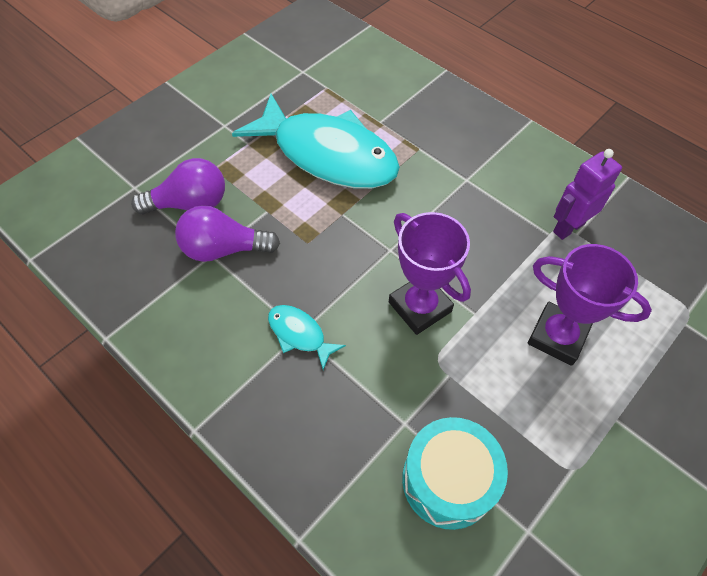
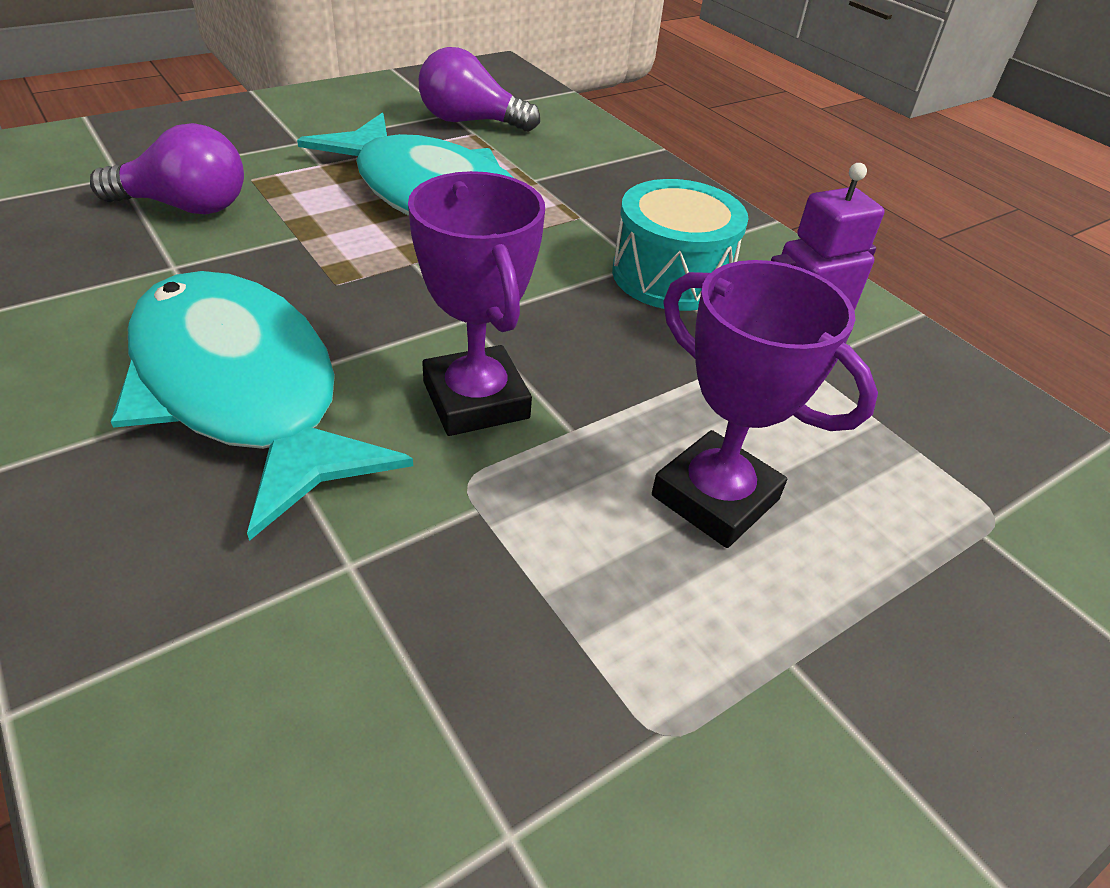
camera: 10 degrees right, 15 degrees down
(224, 249) = (197, 264): purple light bulb -> purple light bulb (470, 122)
(299, 334) = (242, 391): turquoise fish -> turquoise fish, size x2.42
(448, 480) = (381, 684): turquoise drum -> turquoise drum (671, 276)

